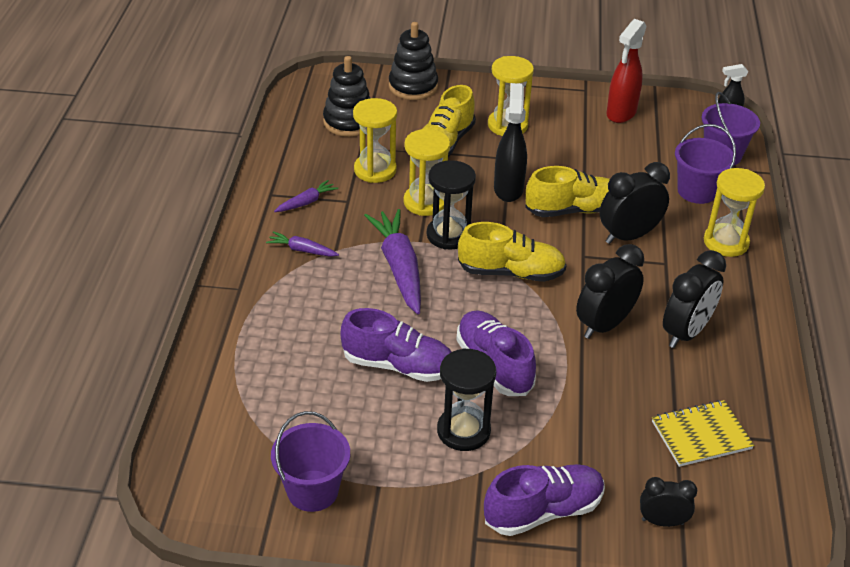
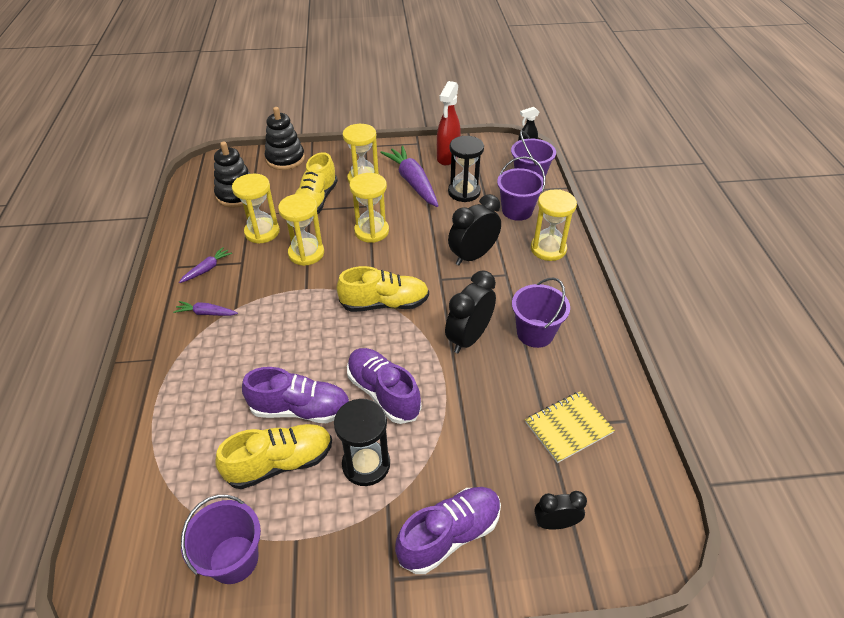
camera: 10 degrees left, 5 degrees up
(399, 268) = (291, 315): purple carrot -> purple carrot (413, 182)
(449, 235) = (329, 279): black hourglass -> black hourglass (464, 192)
(508, 189) = (371, 231): black spray bottle -> yellow hourglass
(573, 210) = (425, 241): yellow shoe -> yellow shoe (280, 463)
(686, 333) = (535, 333): black clock -> purple bucket

